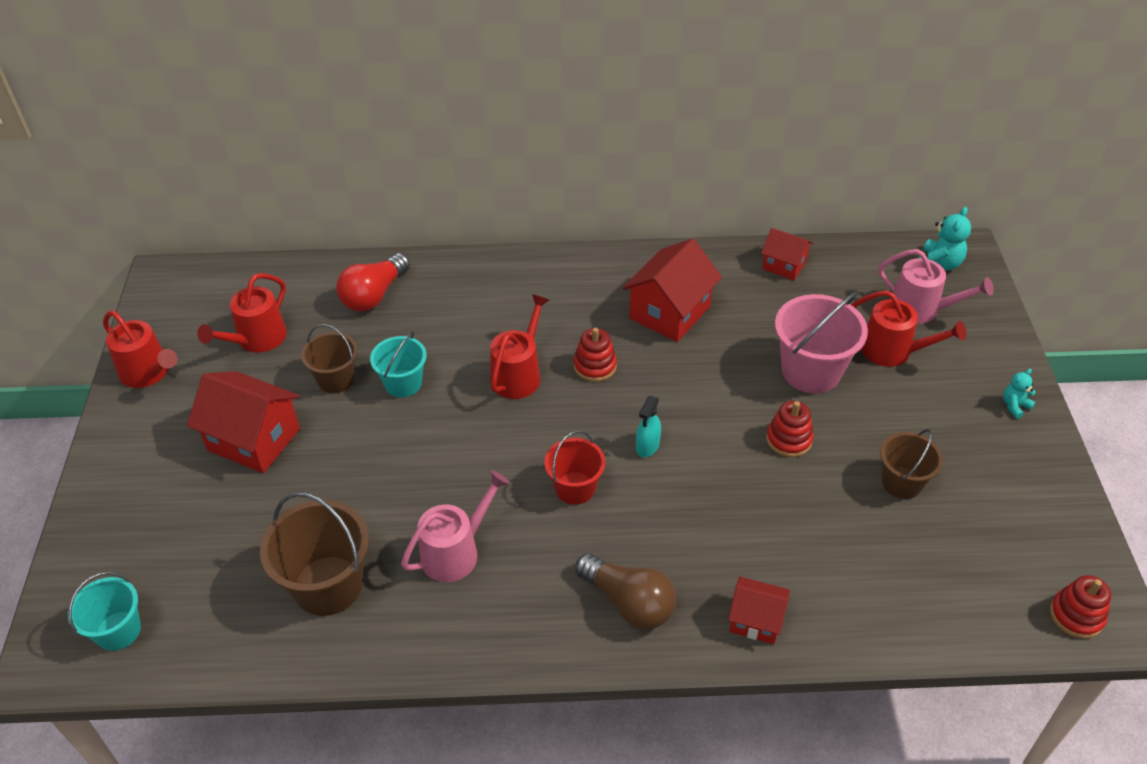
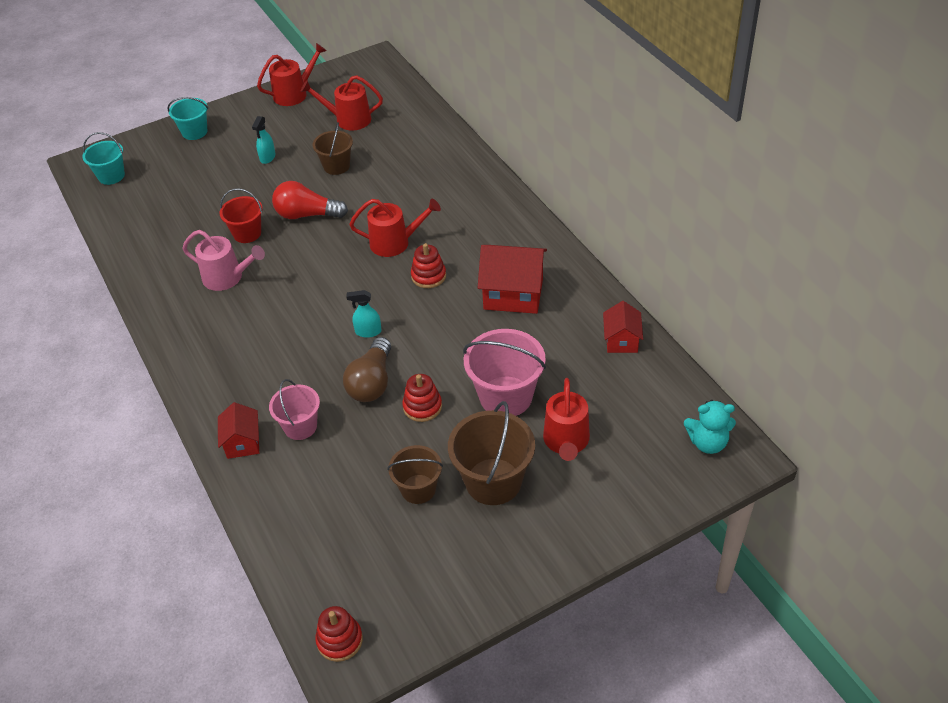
camera: 65 degrees right, 0 degrees up
(148, 372) = (294, 94): red watering can -> red watering can turned 135 degrees counterclockwise
(254, 439) = (267, 157): red house -> turquoise spray bottle
(328, 585) = (176, 236): brown bucket -> brown bucket (493, 481)
(374, 295) = (423, 147): red light bulb -> red light bulb (307, 214)
(403, 383) = (352, 195): turquoise bucket -> turquoise bucket (194, 132)
(575, 488) = (309, 310): red bucket -> red bucket (247, 233)
(628, 602) = (227, 372): brown light bulb -> brown light bulb (372, 382)
(760, 556) = (300, 426): none -> pink bucket
(920, 309) = (635, 446): pink watering can -> none
(1014, 406) = (555, 544): turquoise teddy bear -> none

